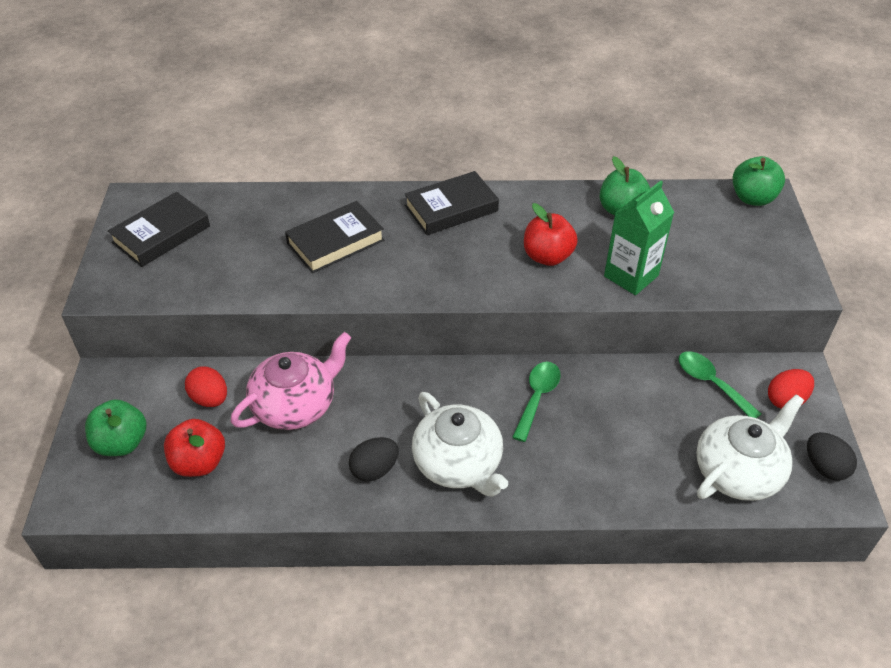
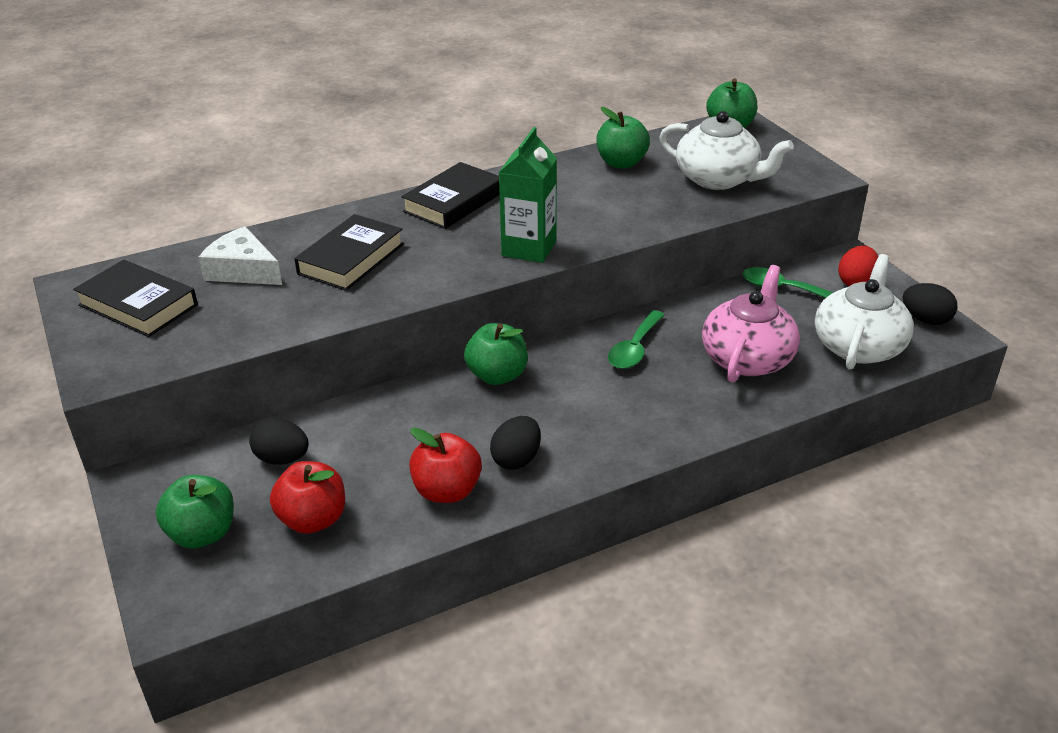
camera: 25 degrees left, 10 degrees down
(161, 234) = (138, 305): black book -> black book turned 75 degrees counterclockwise
(210, 399) = (282, 459): red egg -> black egg
(251, 226) = (243, 270): none -> white cheese
(295, 405) = (387, 433): pink teapot -> pink teapot (747, 358)
(410, 382) = (497, 375): none -> green apple
(458, 463) = (599, 425): white teapot -> white teapot (718, 179)
(537, 398) = (634, 348): green spoon -> green spoon turned 150 degrees counterclockwise
(547, 256) = (580, 214): red apple -> red apple (447, 491)
(631, 276) = (670, 208): green carton -> green carton (529, 248)

